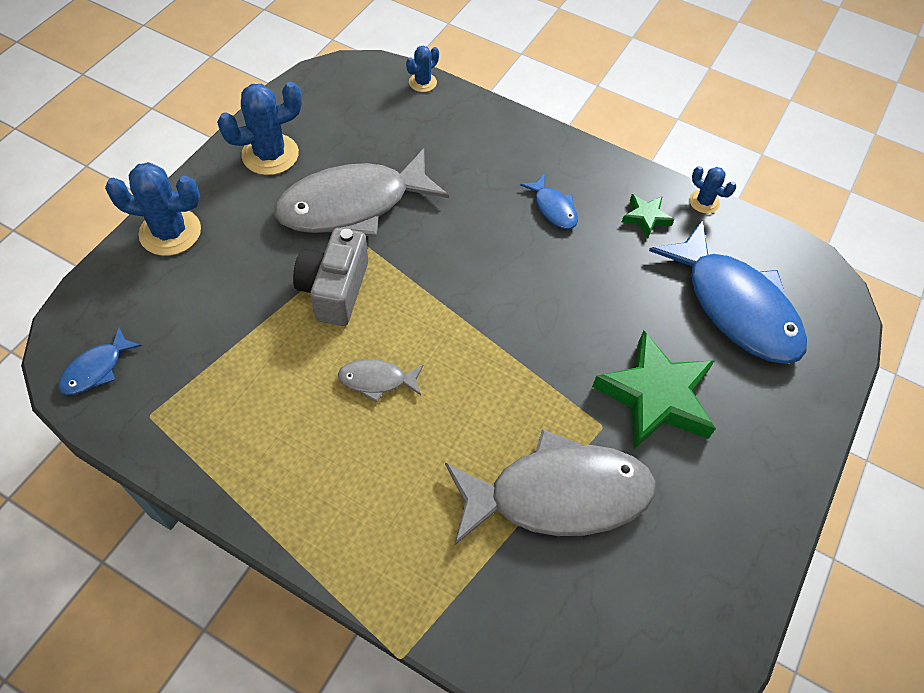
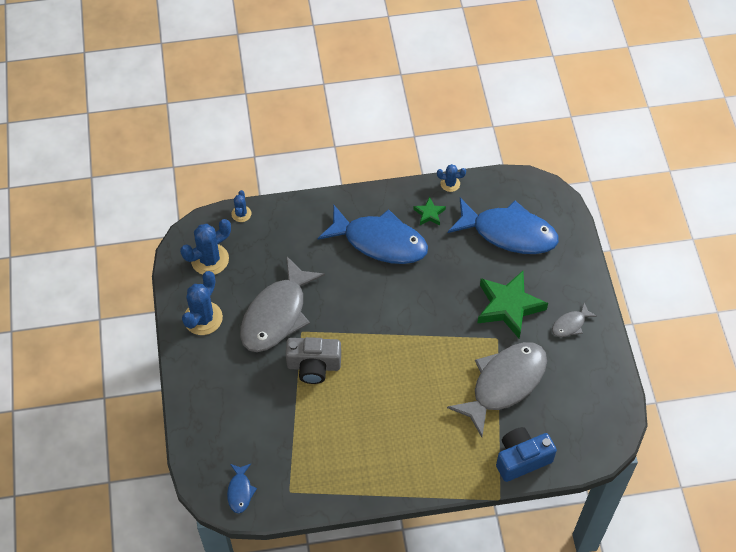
camera: 35 degrees left, 0 degrees up
(170, 232) = (198, 399): blue cactus -> blue cactus (210, 259)
(334, 289) = (313, 366): grey camera -> grey camera turned 60 degrees counterclockwise
(377, 380) = (378, 394): grey fish -> grey fish (570, 324)
(487, 624) = (521, 459): none -> blue camera
(553, 208) = (380, 242): blue fish -> blue fish, size x2.28

